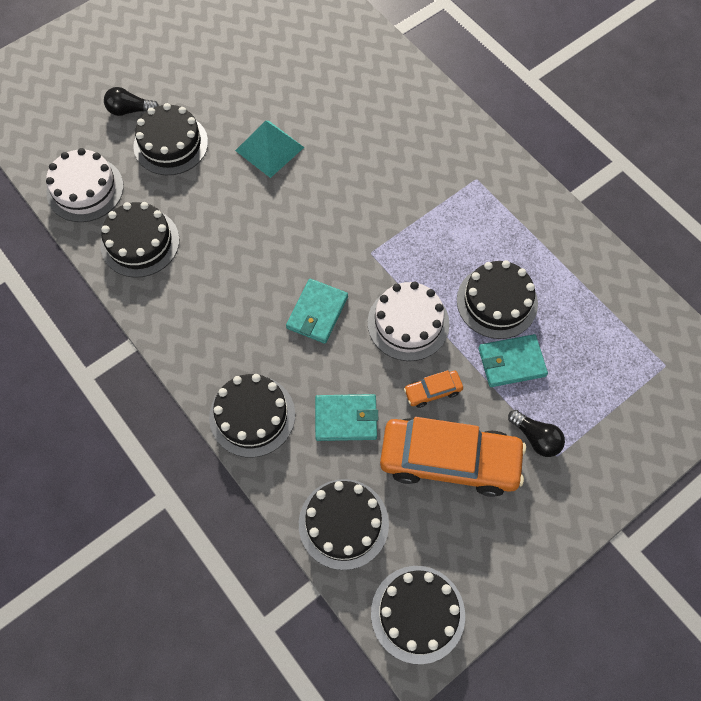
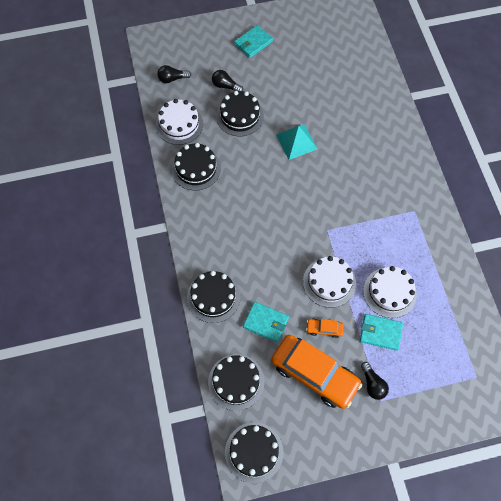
camera: 25 degrees right, 0 degrees up
(45, 129) = (172, 79): none -> black light bulb
(317, 313) = (278, 253): turquoise wallet -> turquoise wallet (253, 43)
(497, 302) = (389, 292): black cake -> white cake

